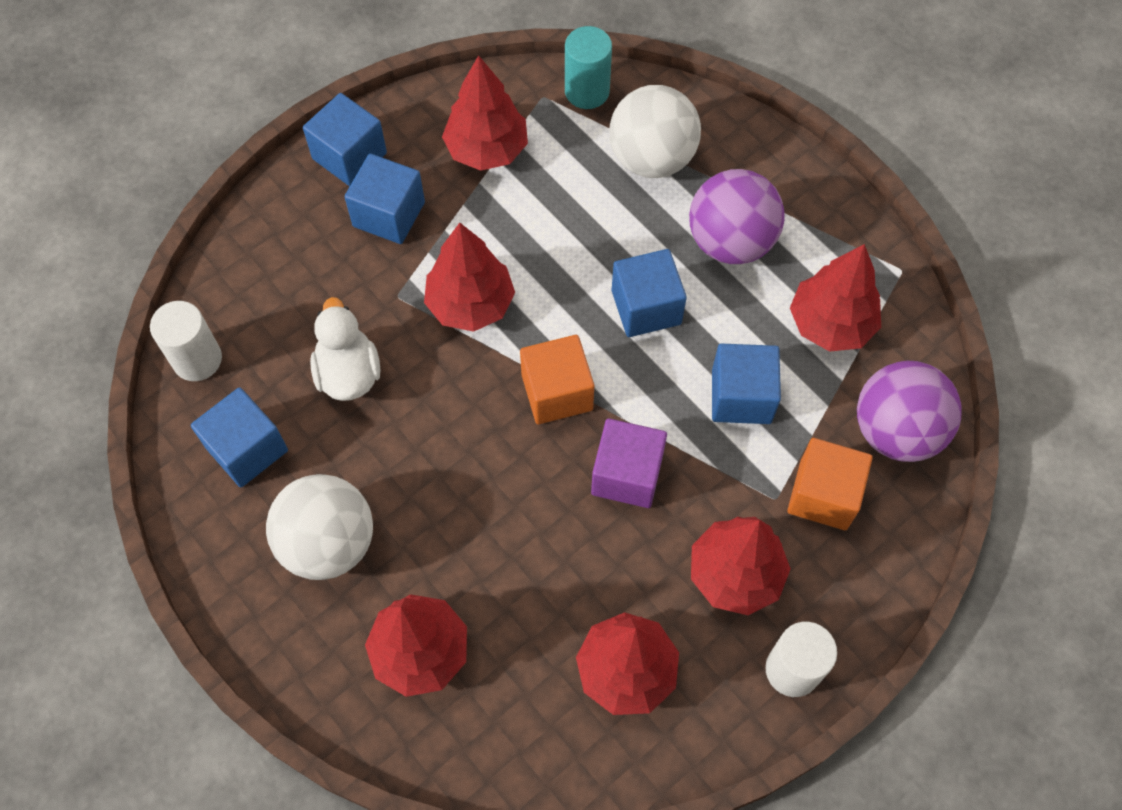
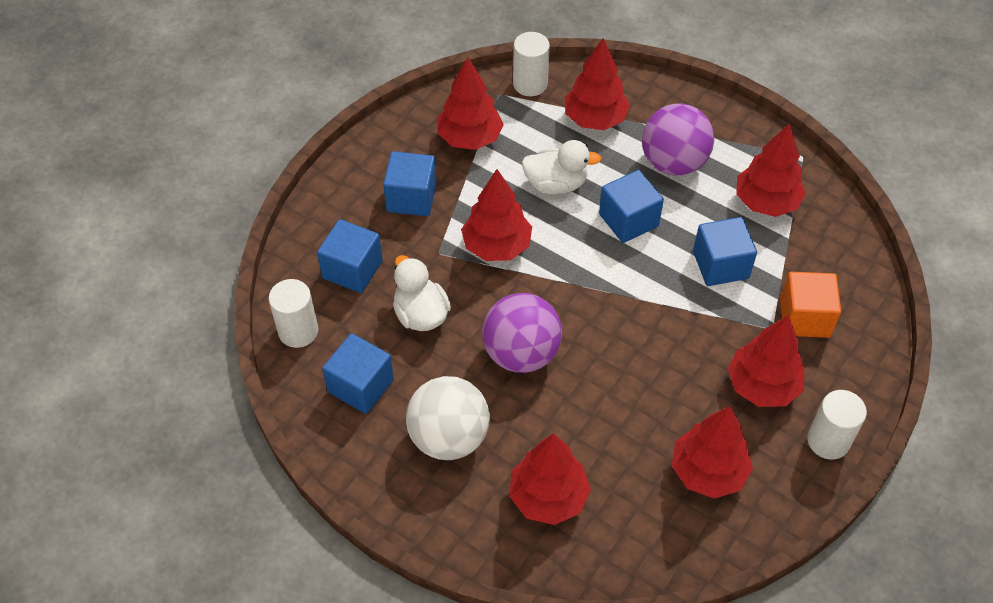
camera: 15 degrees left, 10 degrees down
(349, 156) = (366, 164): blue cube -> blue cube (352, 269)
(557, 392) = (584, 292): orange cube -> none
(572, 237) = (556, 184): none -> white duck
(587, 91) = (530, 84): turquoise cylinder -> white cylinder
(627, 474) = (657, 337): purple cube -> none
(652, 158) = (595, 119): white ball -> red tree
(896, 430) = (839, 263): purple ball -> purple ball (521, 353)

